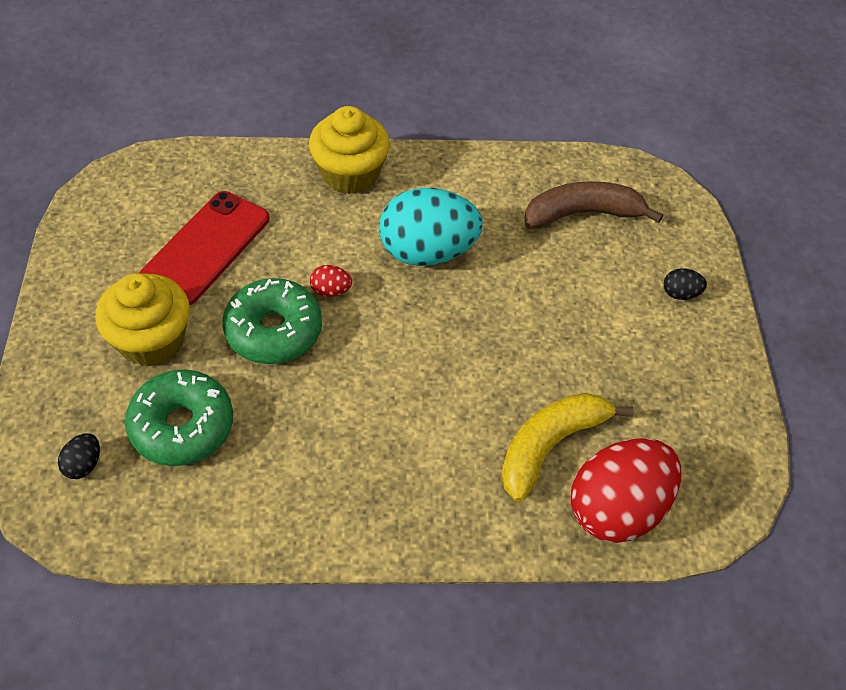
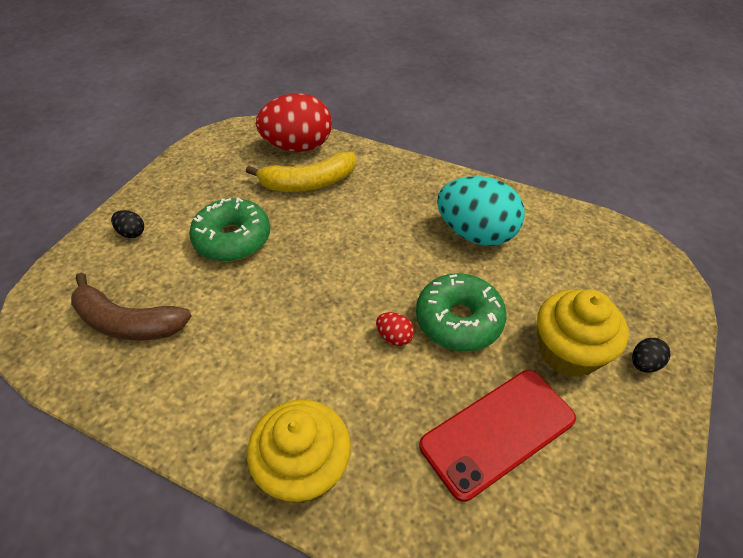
camera: 150 degrees left, 5 degrees down
(84, 465) = (630, 275): black egg -> black egg (644, 363)
(182, 426) = (552, 275): green donut -> green donut (233, 239)
(427, 252) = (288, 340): turquoise egg -> turquoise egg (476, 233)

